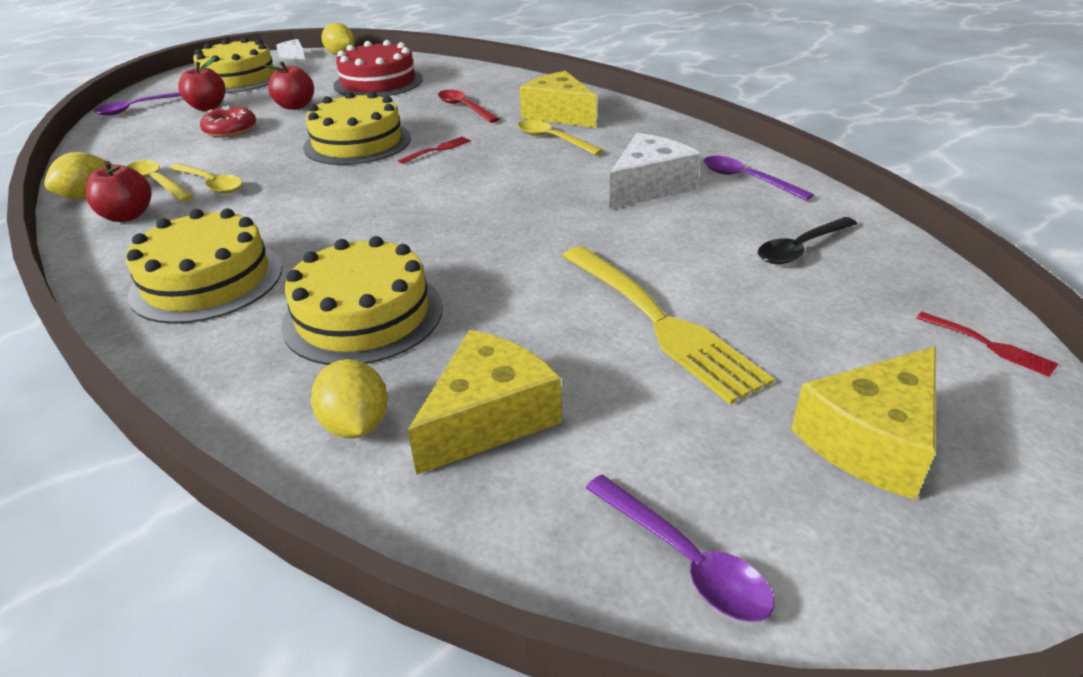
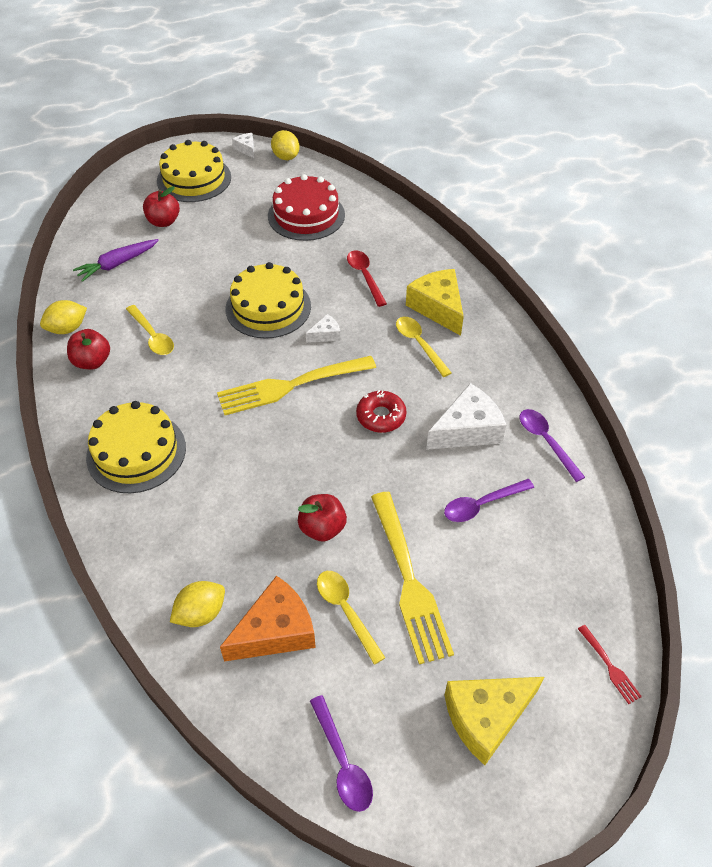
camera: 15 degrees right, 15 degrees up
(137, 108) = (110, 208): purple spoon -> purple spoon (482, 504)
(152, 141) = (117, 264): none -> purple carrot
(157, 183) = (116, 324): yellow spoon -> yellow spoon (346, 611)
(230, 130) = (176, 262): red donut -> red donut (381, 416)
(295, 106) = (231, 238): red apple -> red apple (322, 528)
(356, 425) = (201, 613): yellow lemon -> yellow lemon turned 60 degrees clockwise
(363, 315) = (226, 517): yellow cake -> none
(411, 190) = (292, 385): none -> yellow fork
(437, 150) = (325, 335): red fork -> white cheese
(489, 418) = (275, 631): yellow cheese -> orange cheese
(800, 248) = (542, 534): black spoon -> none

